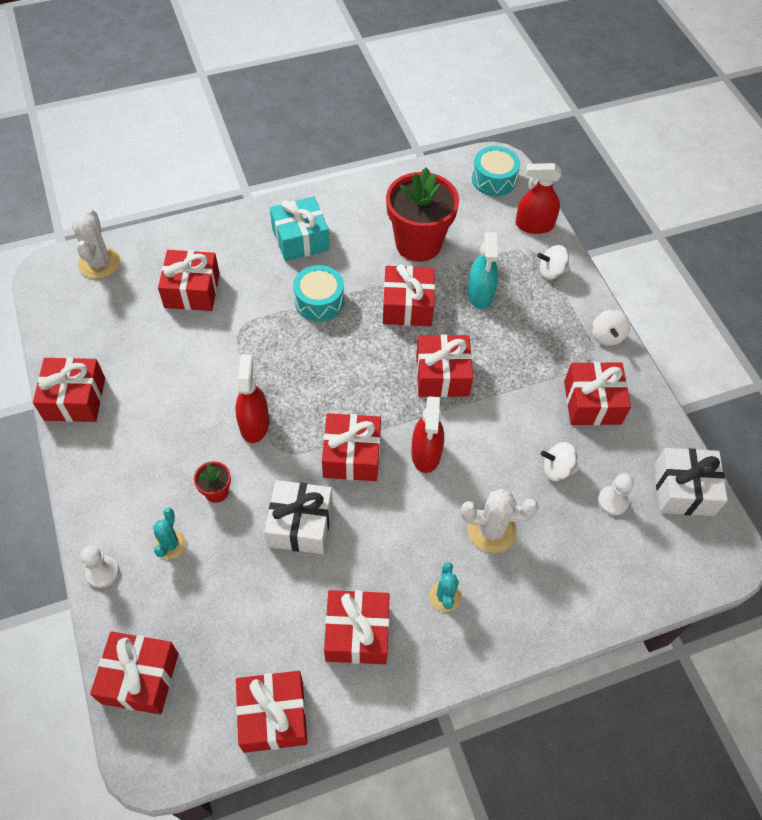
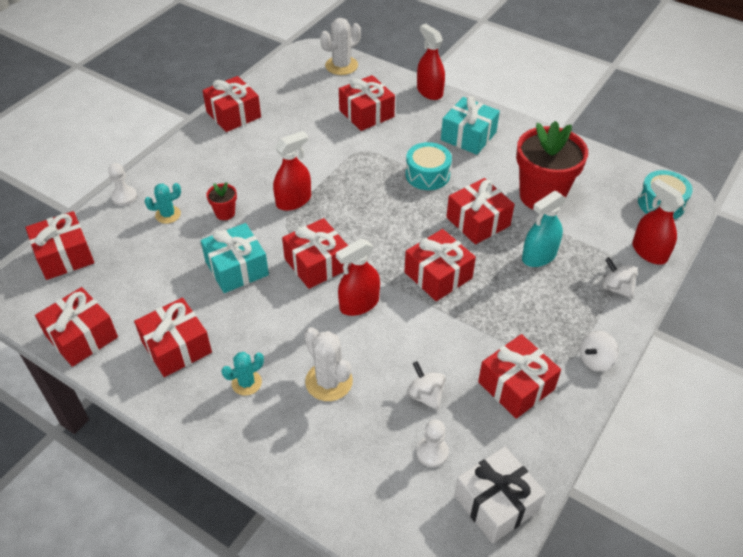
camera: 55 degrees right, 10 degrees down
(212, 224) = (429, 91): none -> red spray bottle
(300, 524) = (237, 268): white gift -> turquoise gift

